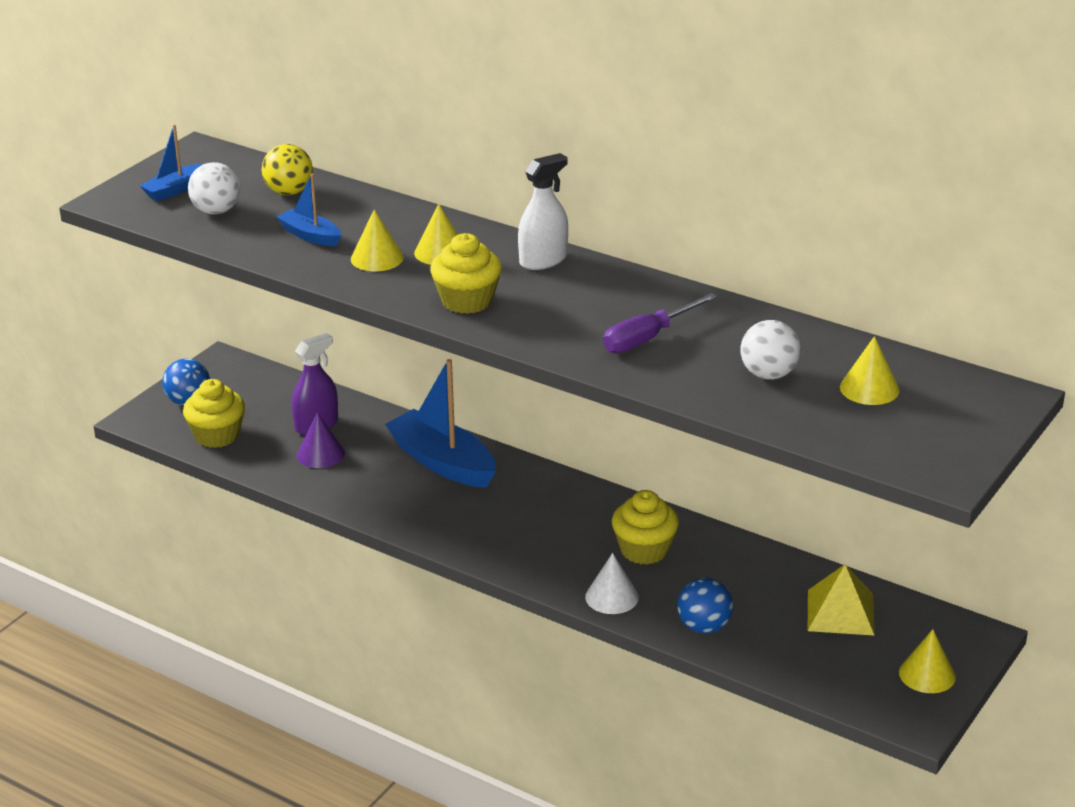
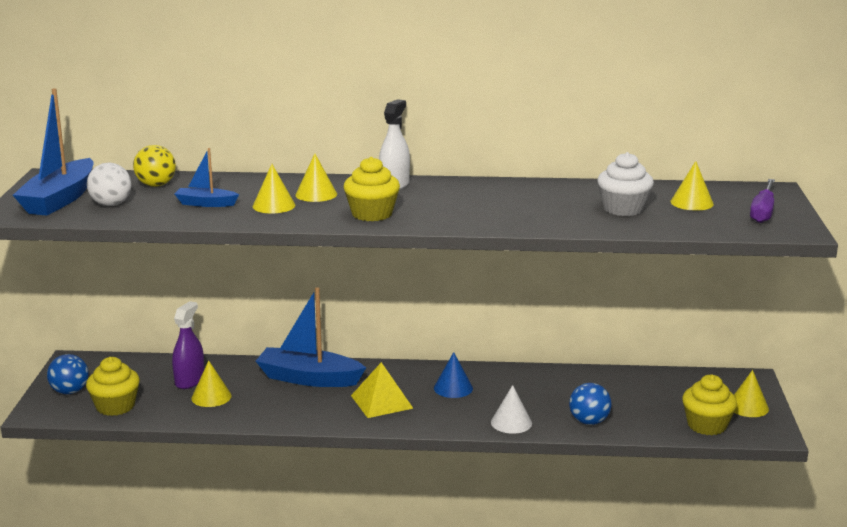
camera: 30 degrees left, 10 degrees down
(175, 190) = (60, 199): blue boat -> blue boat, size x1.90
(320, 454) = (211, 397): purple cone -> yellow cone
(591, 527) = (453, 388): none -> blue cone
(644, 550) = (502, 390): yellow cupcake -> yellow cupcake (707, 425)
(648, 338) = (522, 208): purple screwdriver -> purple screwdriver (763, 212)
(768, 374) = (623, 209): white ball -> white cupcake
(840, 612) = (660, 389): yellow pyramid -> yellow pyramid (382, 402)

